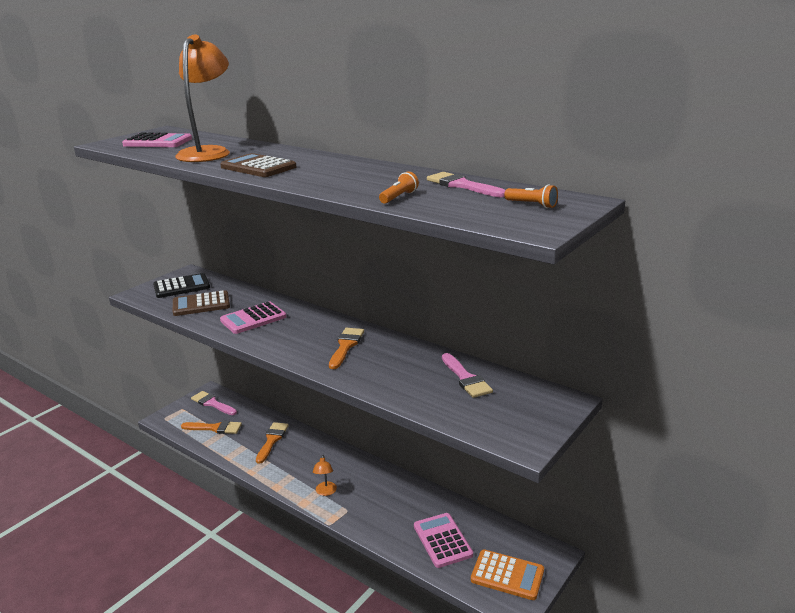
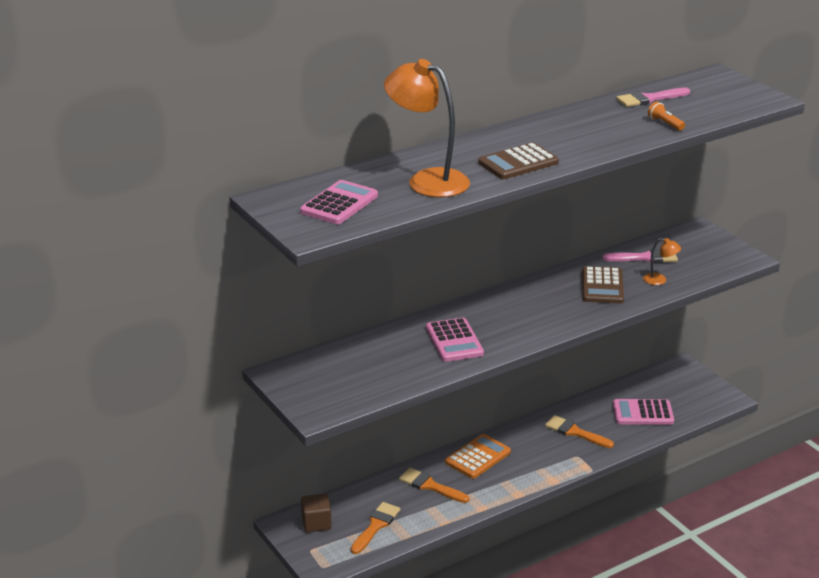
camera: 70 degrees left, 5 degrees up
(181, 287) = (321, 380): black calculator -> none
(201, 304) = (389, 370): brown calculator -> brown calculator (602, 286)
(212, 403) = (316, 523): pink brush -> brown cube
(325, 492) = (543, 464): orange lamp -> orange lamp (660, 280)
(346, 346) = (553, 299): orange brush -> orange brush (575, 432)
(507, 575) = (696, 393): orange calculator -> orange calculator (478, 457)
(532, 205) = (715, 89): orange flashlight -> none

